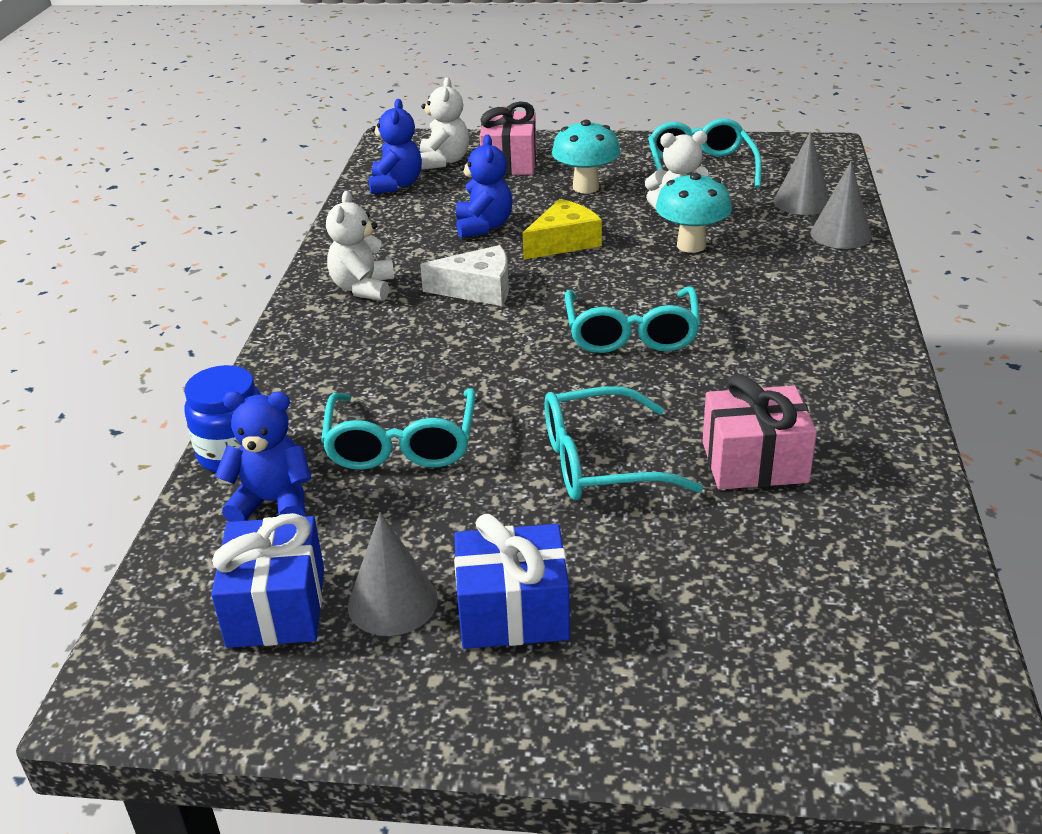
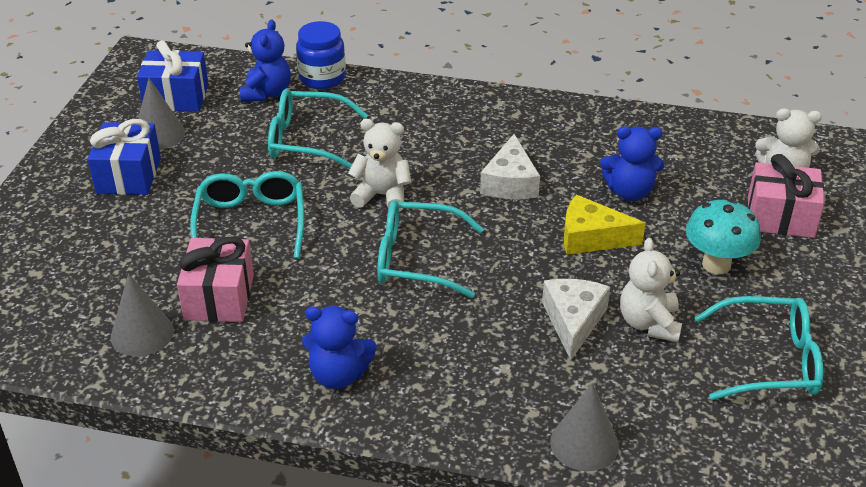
camera: 95 degrees right, 5 degrees up
(363, 288) = (524, 125): white teddy bear -> white teddy bear (382, 195)
(396, 185) = (724, 144): blue teddy bear -> blue teddy bear (338, 375)
(563, 242) = (591, 237): yellow cheese -> yellow cheese turned 135 degrees clockwise
(691, 245) = (573, 321): turquoise mushroom -> white cheese
(802, 202) = (671, 430): grey cone -> grey cone (142, 333)

